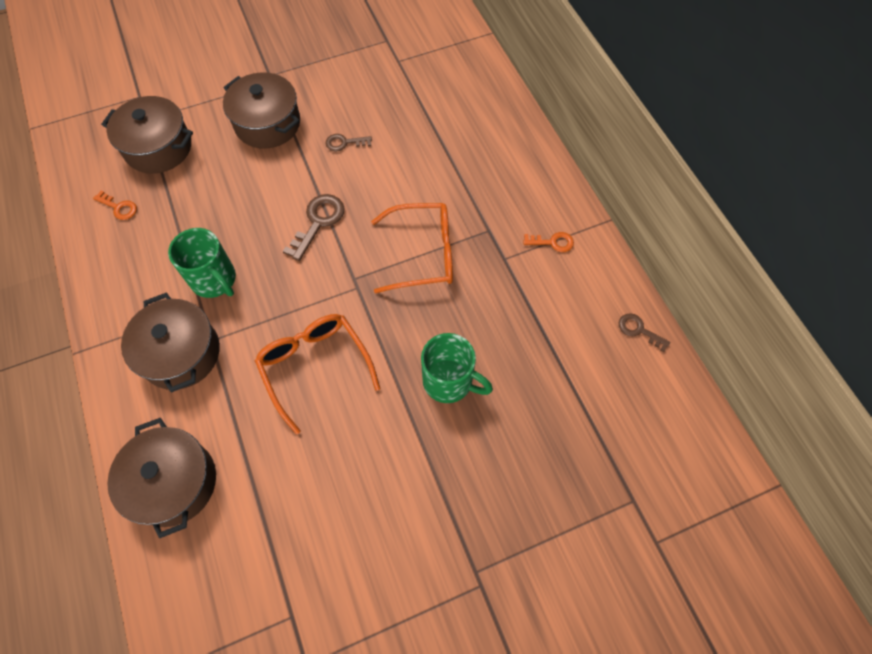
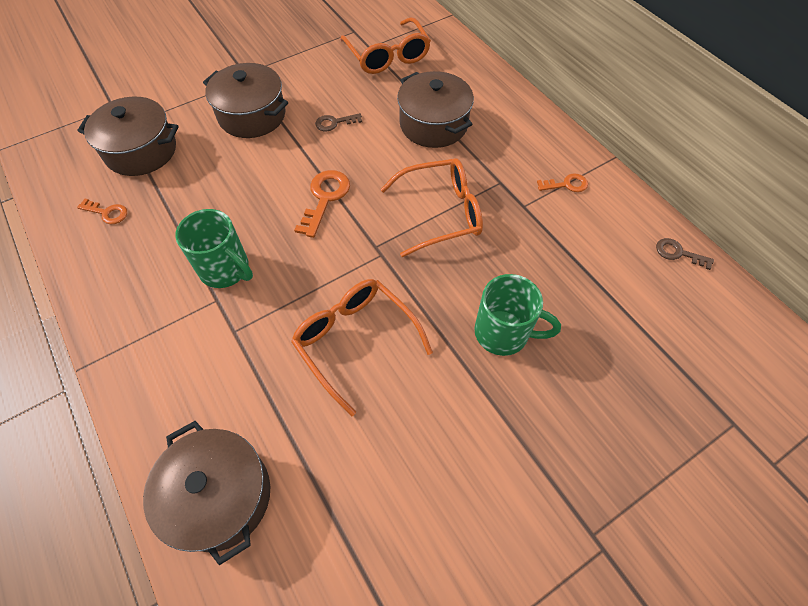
camera: 10 degrees left, 5 degrees down
(181, 353) = (202, 350): brown pot -> brown pot (433, 124)
(318, 222) = (325, 198): brown key -> orange key
(414, 74) = (388, 56): none -> orange glasses

